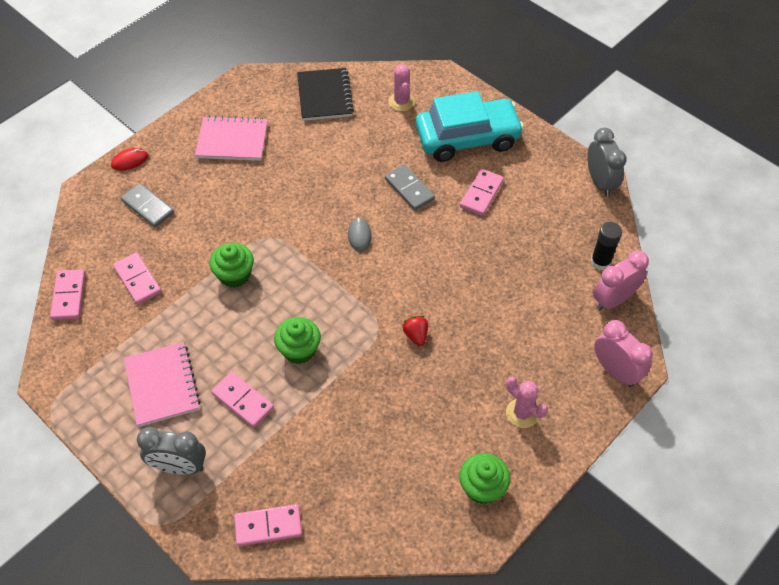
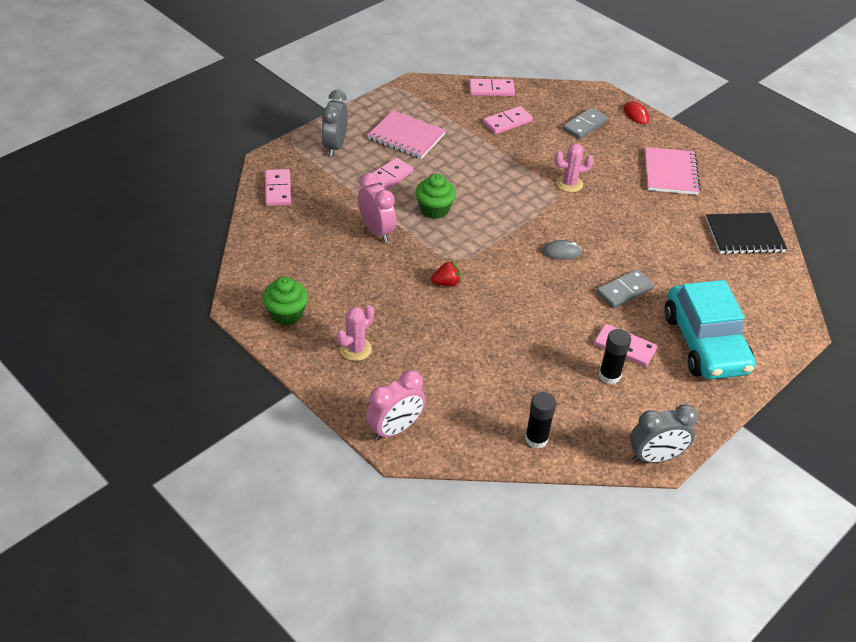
camera: 90 degrees right, 10 degrees down
(162, 385) = (406, 137): pink notebook -> pink notebook turned 45 degrees clockwise
(234, 275) = (513, 174): green cupcake -> none
(401, 102) = (749, 293): pink cactus -> pink cactus (569, 184)
(517, 207) = (609, 375): none -> black glue stick
(613, 300) = (485, 442): pink clock -> pink clock (376, 231)

